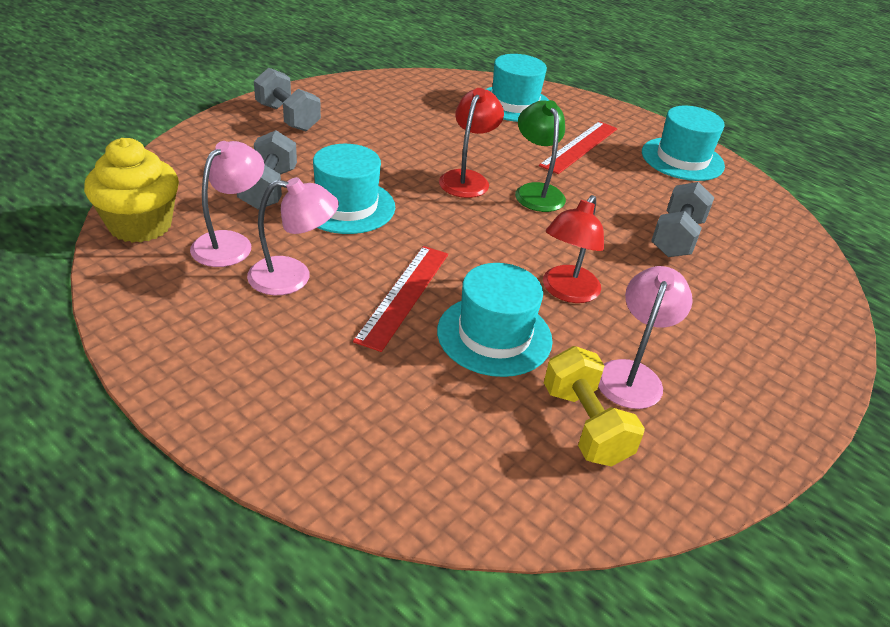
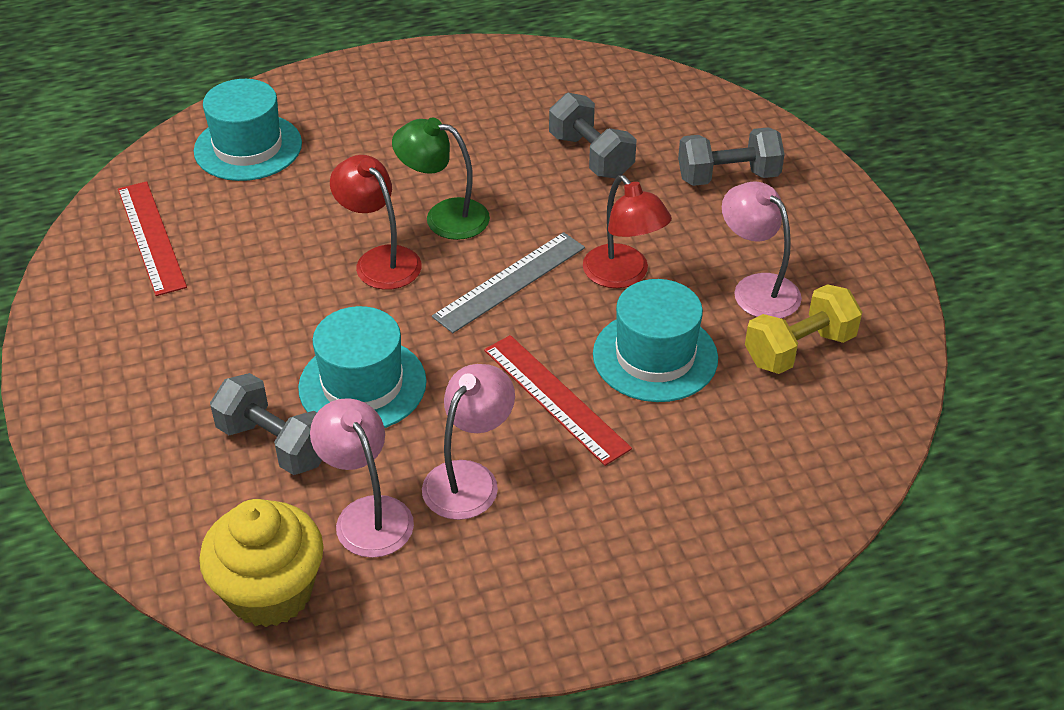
camera: 55 degrees left, 5 degrees up
(287, 117) = (111, 369): grey dumbbell -> grey dumbbell (728, 177)
(503, 238) = (510, 281): none -> grey ruler
(579, 147) = (382, 140): red ruler -> red ruler (151, 237)
(584, 425) = (799, 349): yellow dumbbell -> yellow dumbbell turned 45 degrees counterclockwise
(682, 159) = (464, 77): turquoise hat -> none

